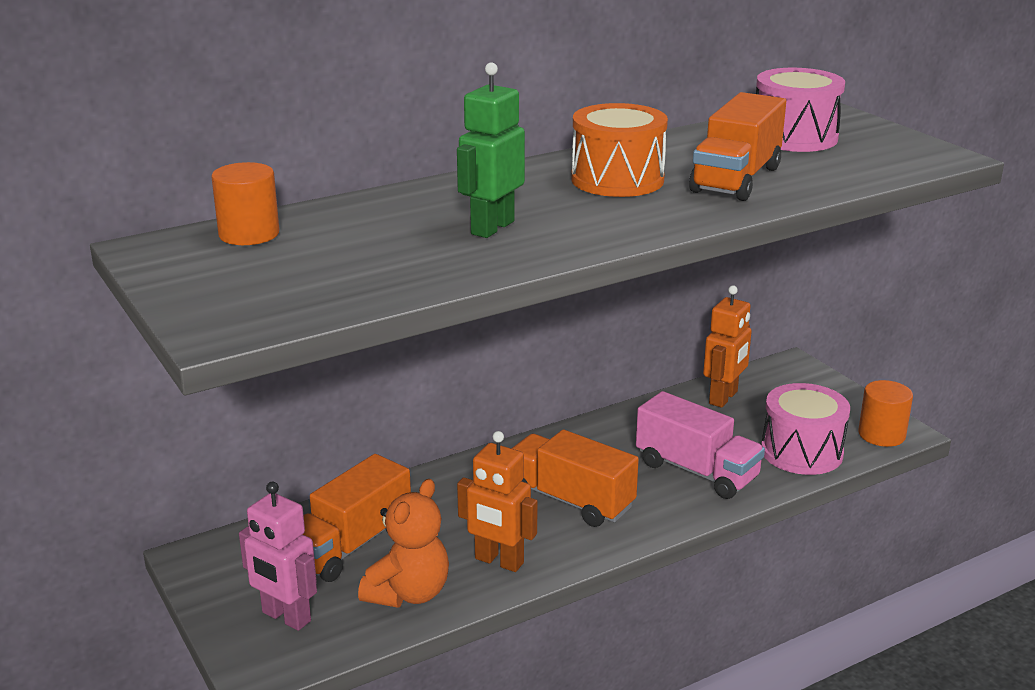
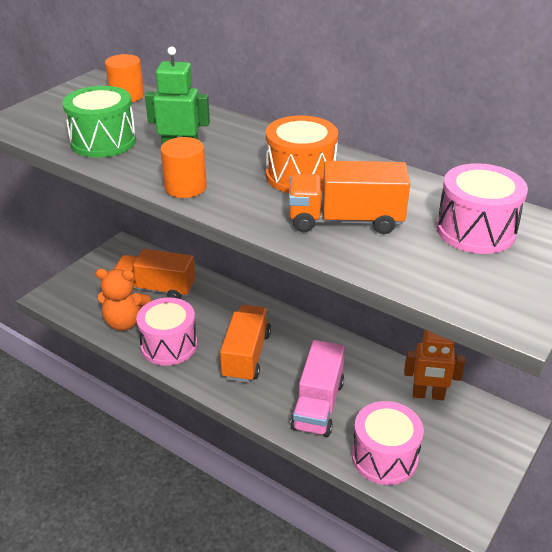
camera: 65 degrees right, 10 degrees up
(286, 617) = (89, 290): pink robot -> none
(393, 268) = (103, 141): none -> green drum
(498, 561) = (169, 345): orange robot -> pink drum
(881, 435) = (449, 504): orange cylinder -> orange cylinder (185, 187)

